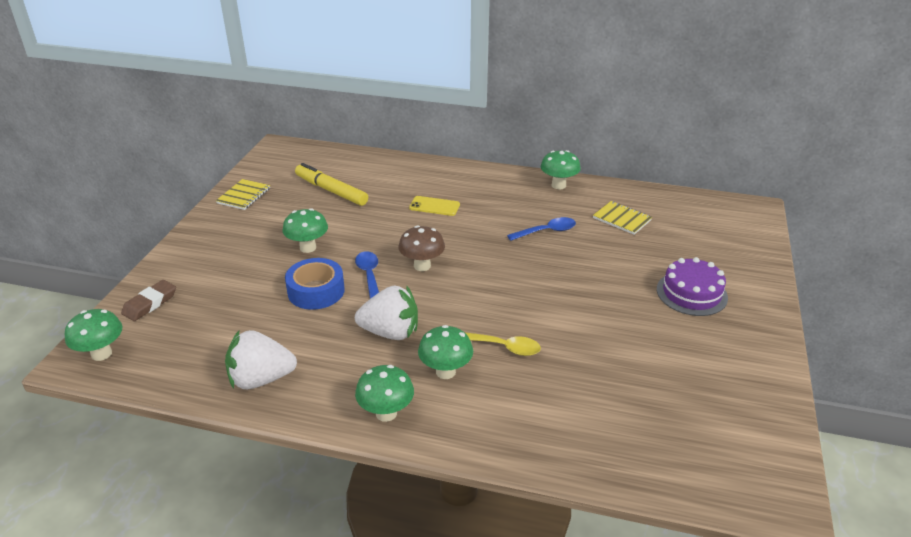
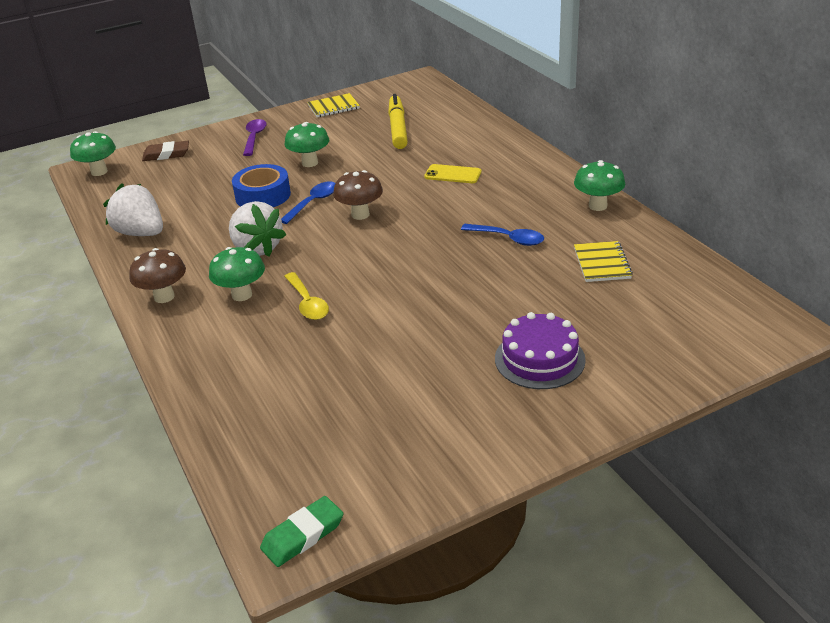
camera: 50 degrees right, 0 degrees up
(215, 250) = (254, 137): none -> purple spoon
(386, 413) = (164, 297): green mushroom -> brown mushroom
(434, 206) = (453, 174): yellow phone -> yellow phone turned 45 degrees counterclockwise
(775, 486) = (303, 535): none -> green eraser

